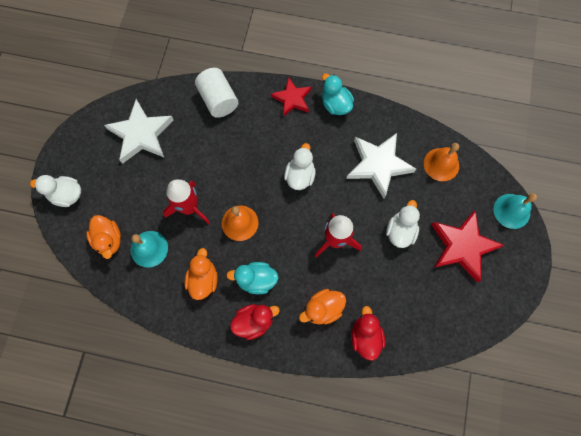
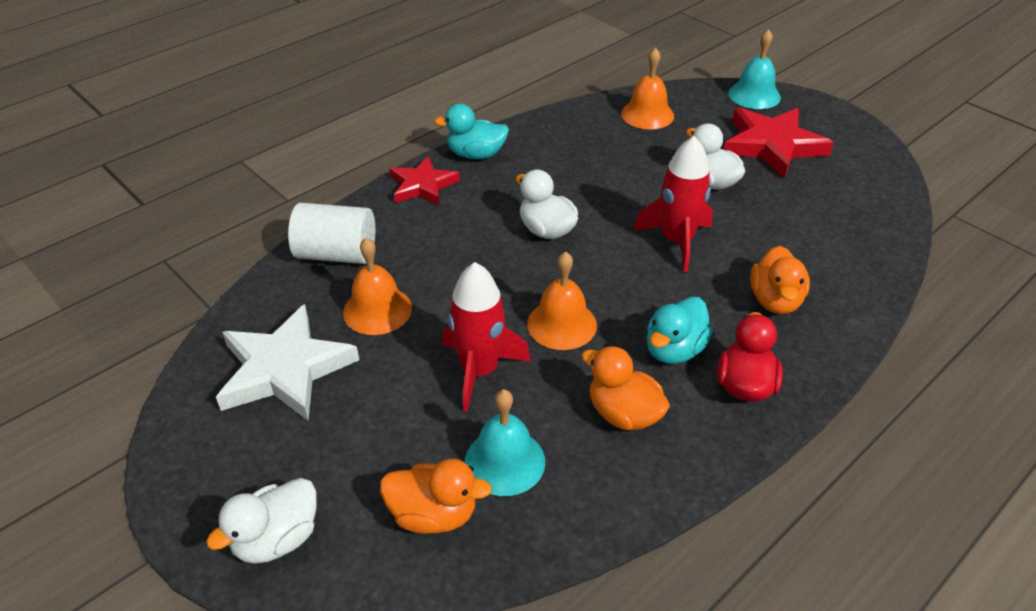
camera: 55 degrees left, 30 degrees down
(196, 143) = (377, 310): none -> orange bell
(365, 336) = (846, 278): red duck -> none
(378, 165) = (600, 159): white star -> none

